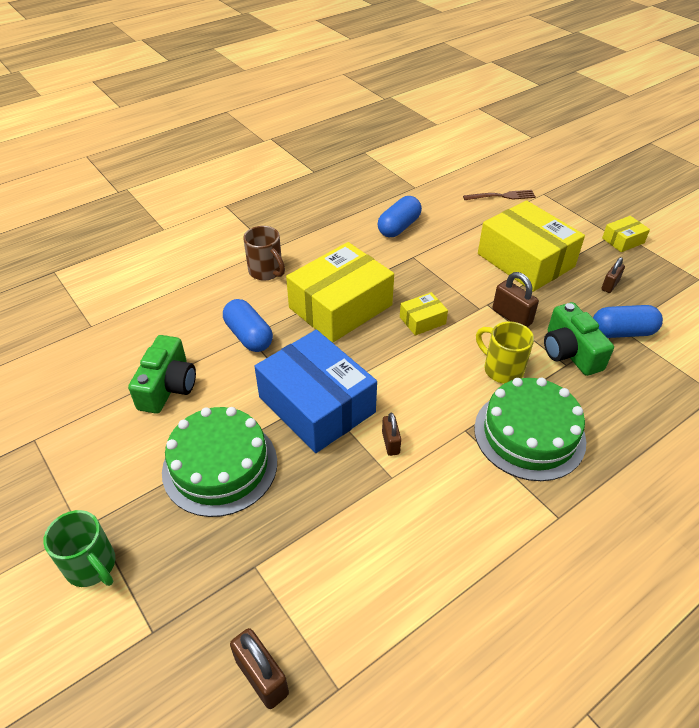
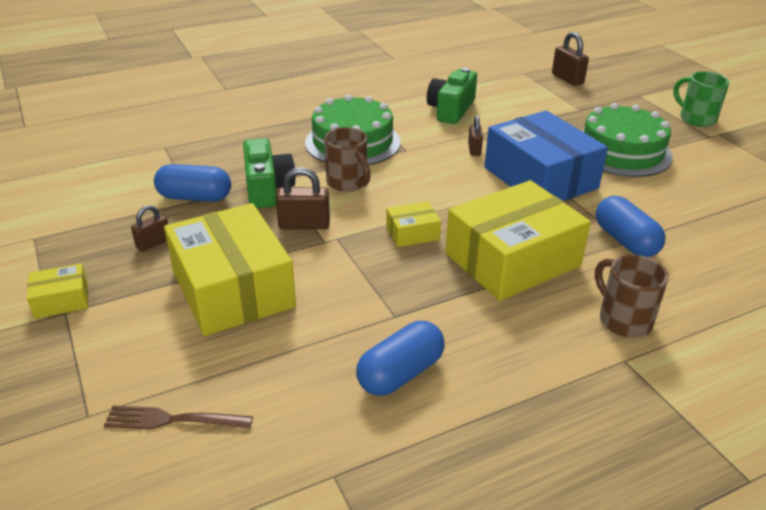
camera: 170 degrees left, 10 degrees down
(168, 387) = (698, 206): green camera -> green camera (451, 109)
(502, 369) = (348, 183): yellow mug -> brown mug
(512, 316) = (304, 225): brown padlock -> brown padlock turned 60 degrees counterclockwise

